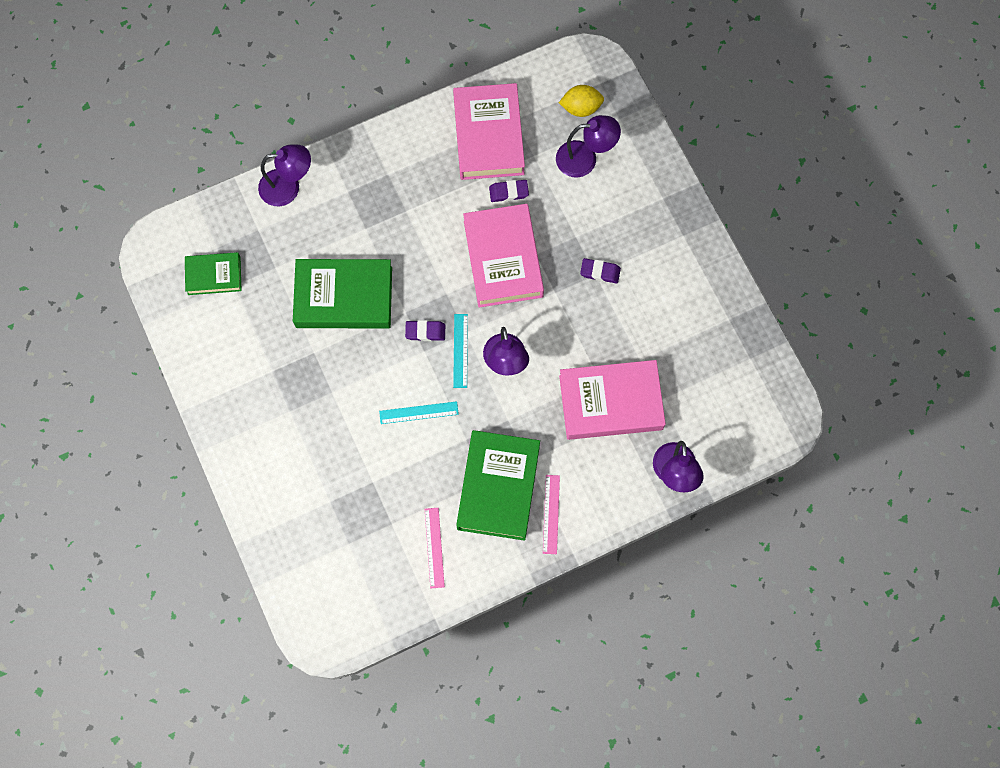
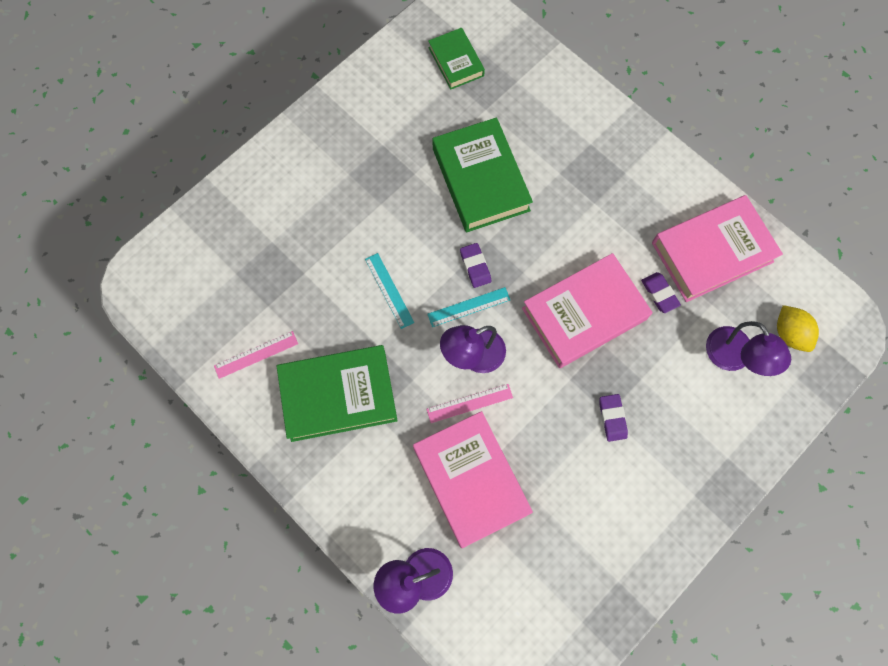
camera: 70 degrees right, 0 degrees up
(288, 187) = (571, 90): purple lamp -> none
(551, 514) = (327, 459): pink ruler -> pink ruler (469, 403)

